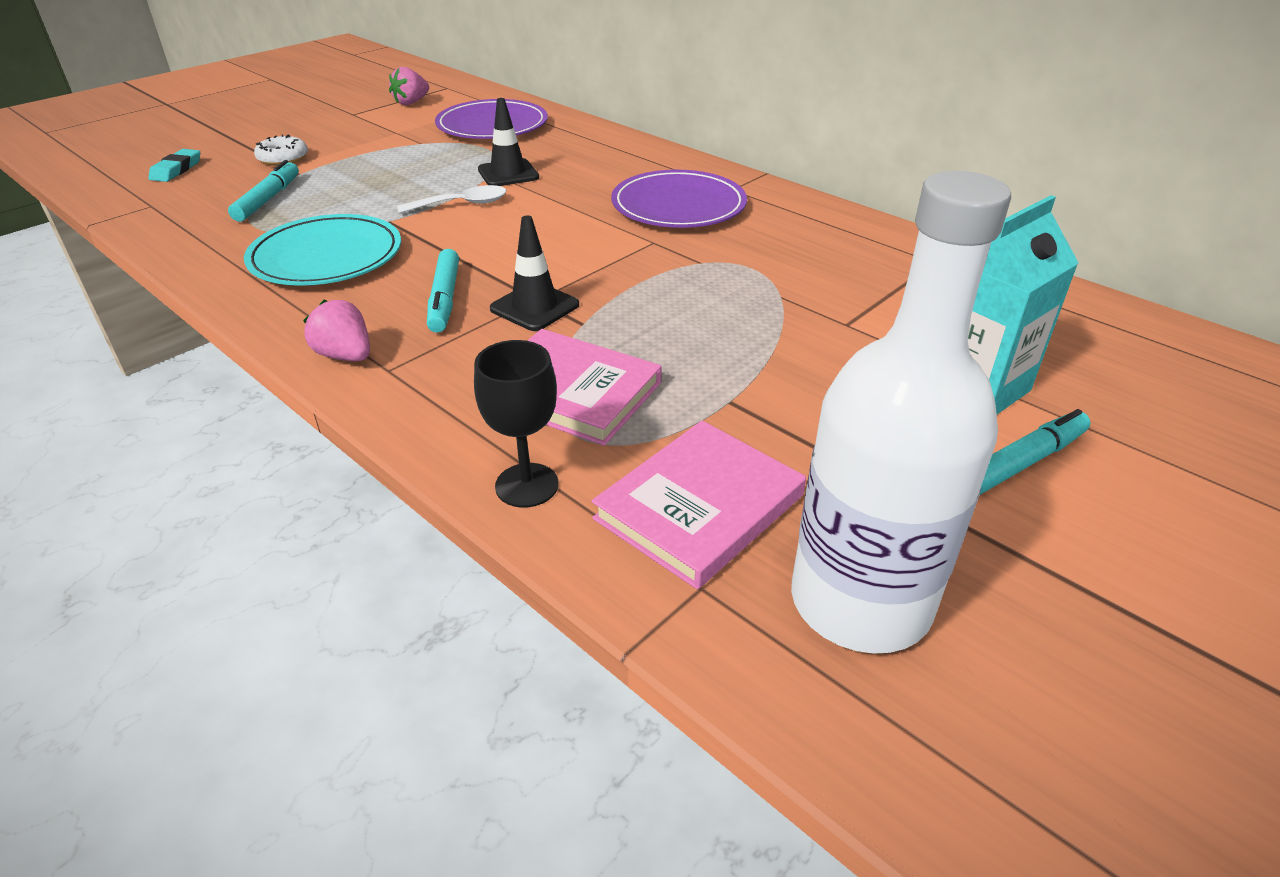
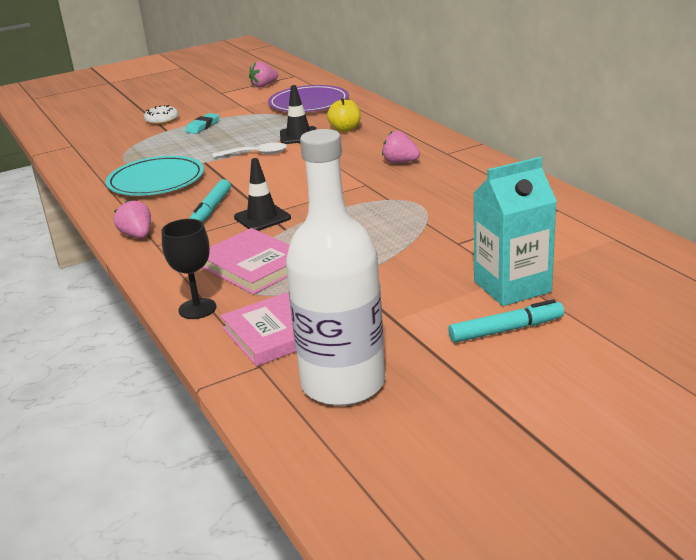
camera: 20 degrees right, 10 degrees down
(176, 170) = (96, 125): turquoise eraser -> turquoise eraser (203, 126)
(268, 199) = (140, 145): turquoise marker -> none
(569, 161) = (345, 129): none -> yellow apple
(678, 205) = (400, 162): purple plate -> pink strawberry

